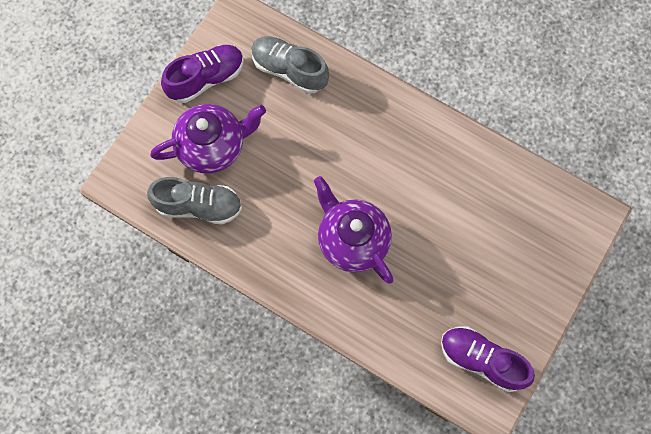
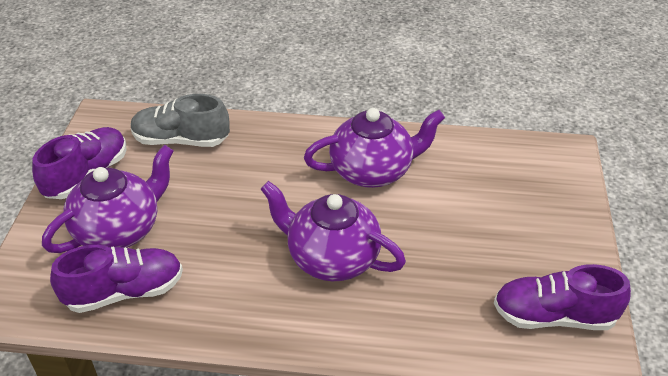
camera: 25 degrees left, 30 degrees down
(199, 206) = (124, 292): grey shoe -> purple shoe
(424, 168) = (372, 171): none -> purple teapot

